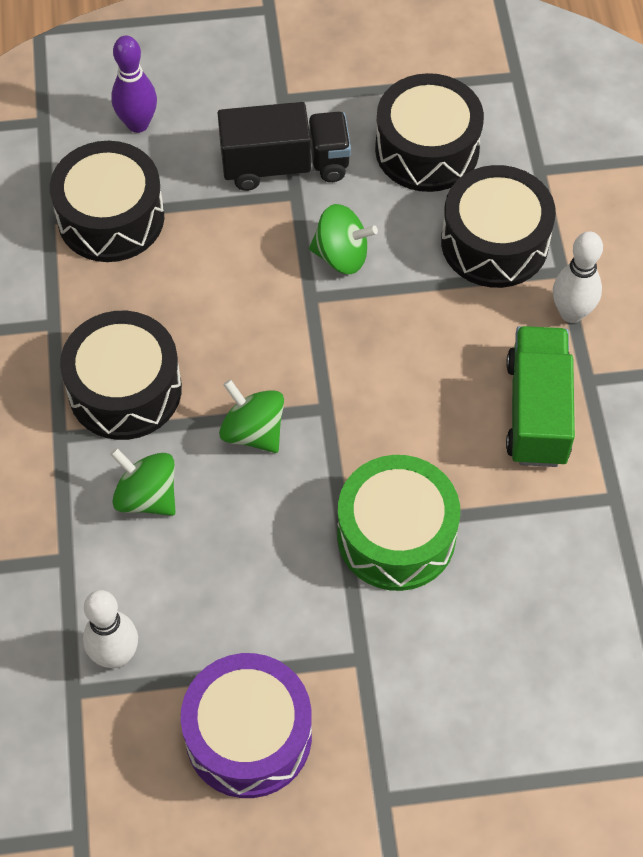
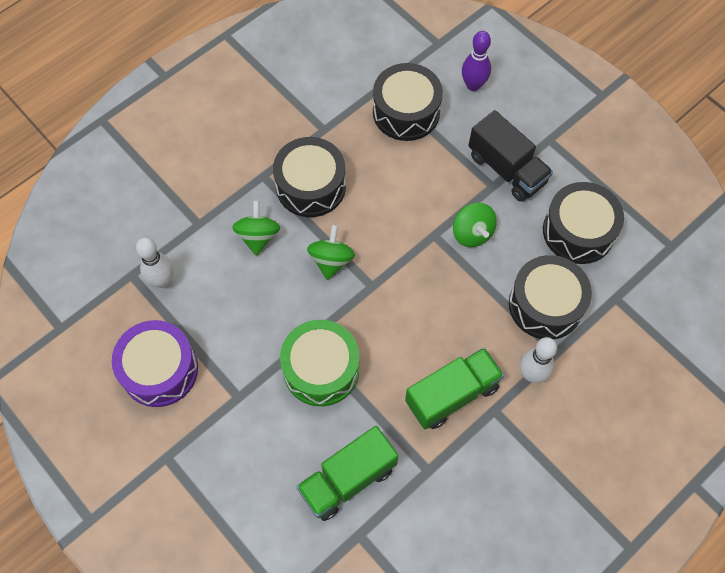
camera: 55 degrees right, 5 degrees up
(565, 594) = (348, 479): none -> green truck

